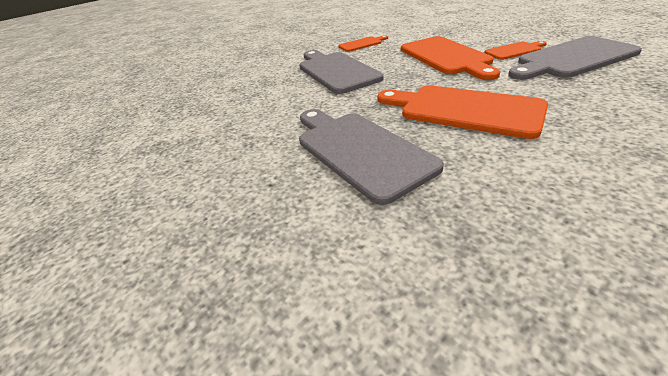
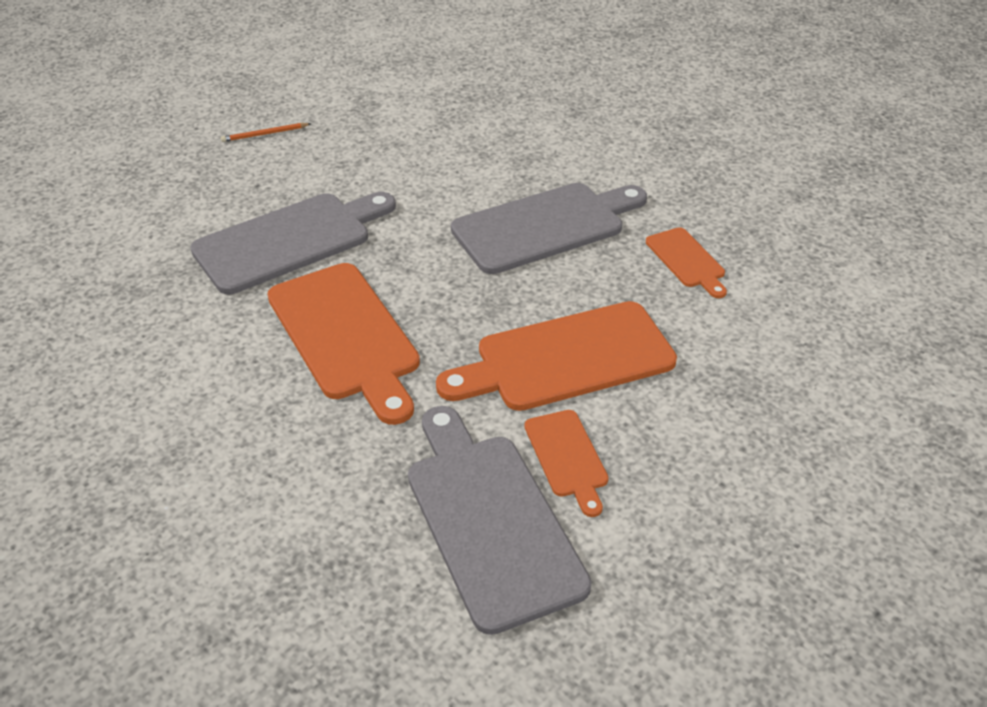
camera: 85 degrees right, 5 degrees up
(175, 197) = (265, 134): none -> orange pencil
(464, 110) = (346, 335): orange cutting board -> orange cutting board turned 120 degrees clockwise

